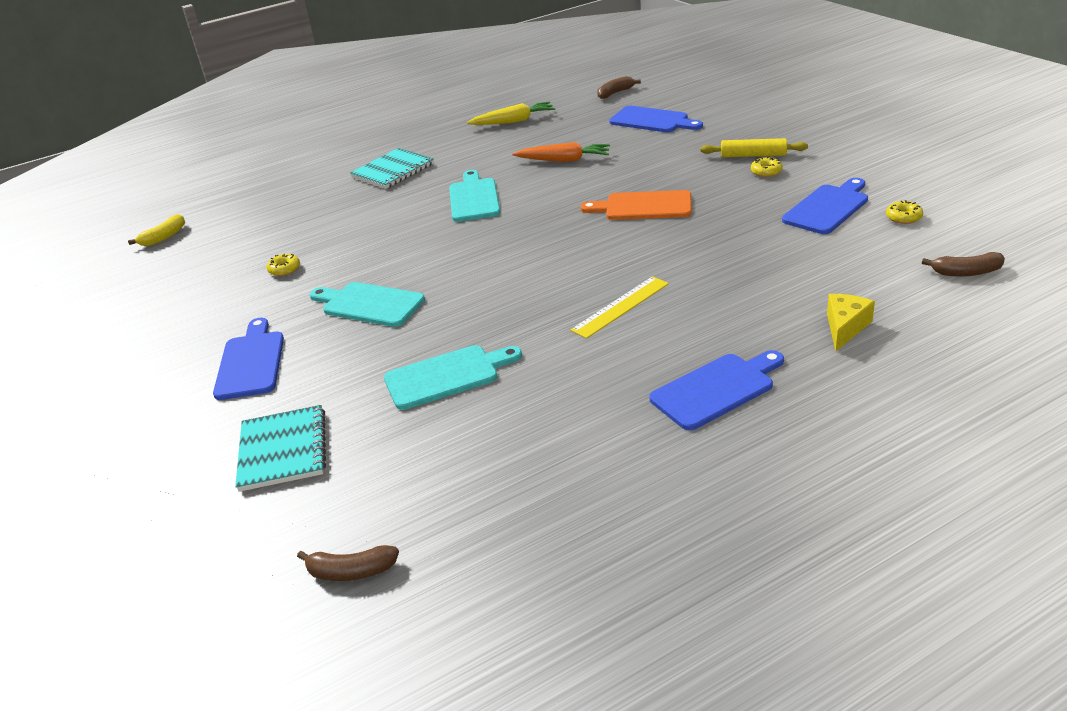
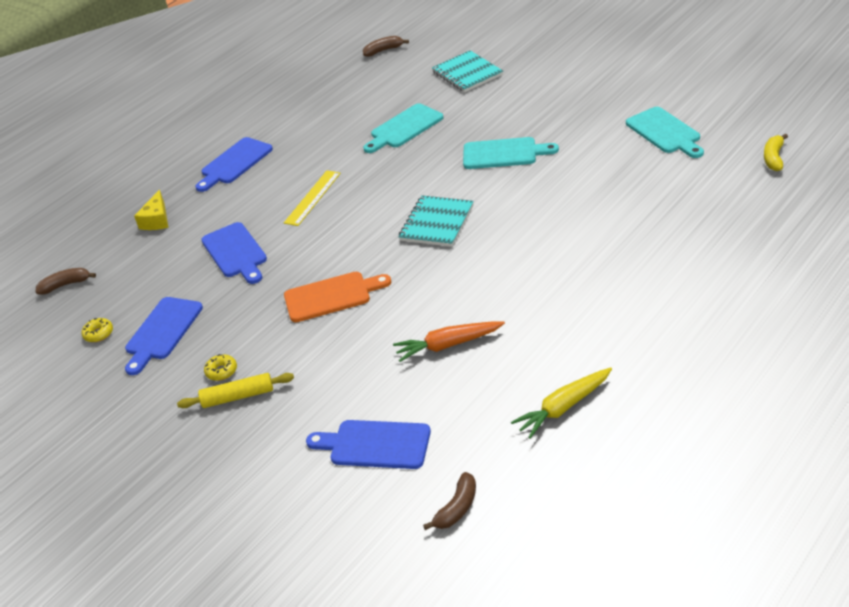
camera: 160 degrees right, 5 degrees up
(251, 362) = (545, 101): blue cutting board -> blue cutting board (236, 252)
(284, 269) = (609, 160): yellow donut -> none
(393, 171) = (636, 287): turquoise notebook -> turquoise notebook (436, 223)
(473, 198) = (508, 269): turquoise cutting board -> turquoise cutting board (665, 132)

